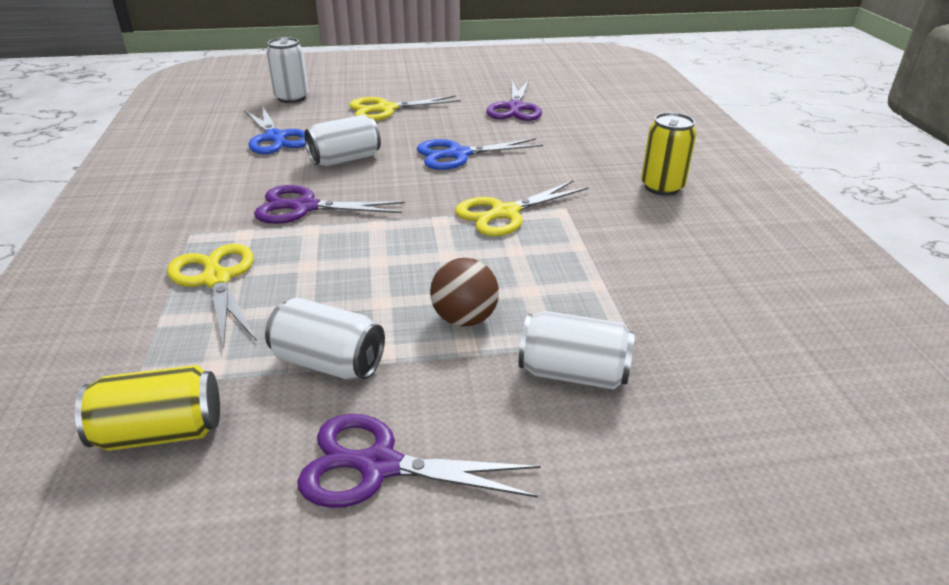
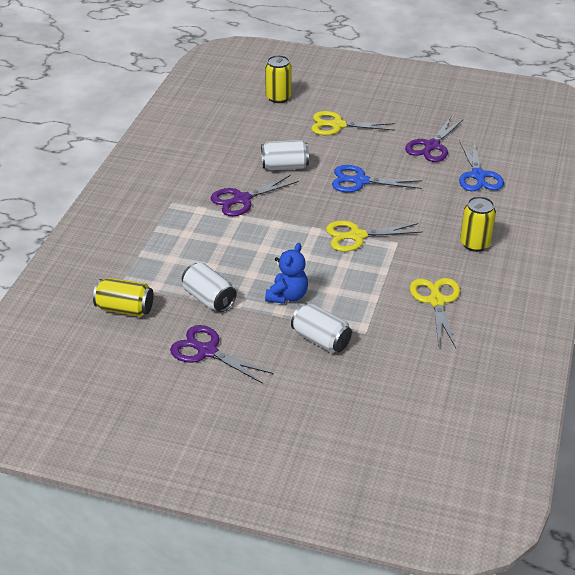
camera: 25 degrees right, 5 degrees up
(216, 279) = (175, 236): yellow scissors -> yellow scissors (436, 301)
(275, 138) = (250, 136): blue scissors -> blue scissors (478, 176)
(291, 98) = (278, 97): white can -> yellow can
(304, 207) = (241, 199): purple scissors -> purple scissors turned 60 degrees counterclockwise
(464, 319) = (287, 296): brown ball -> blue teddy bear

